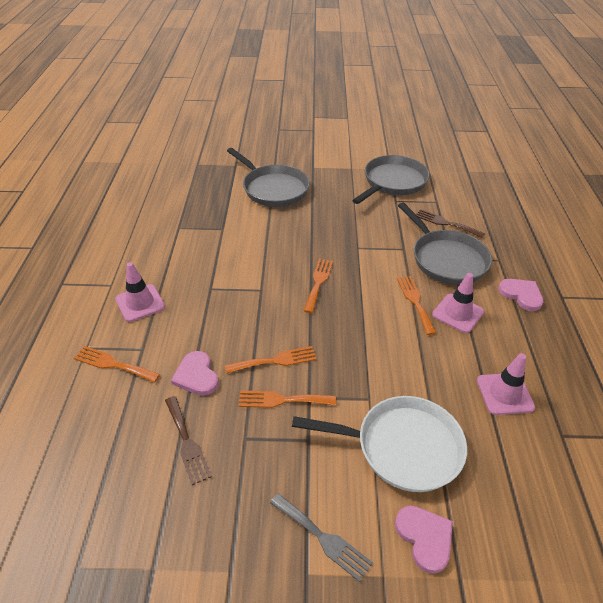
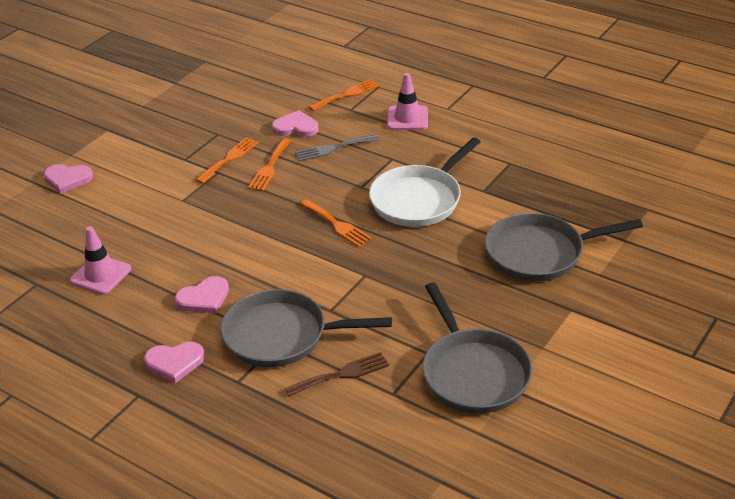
camera: 125 degrees right, 5 degrees down
(187, 442) = (242, 110): brown fork -> none
(323, 538) = (117, 142): grey fork -> grey fork (333, 148)
(403, 447) = (128, 198): white pan -> white pan (418, 200)
(415, 301) = (248, 277): orange fork -> none
(457, 313) = (204, 298): pink traffic cone -> pink heart

